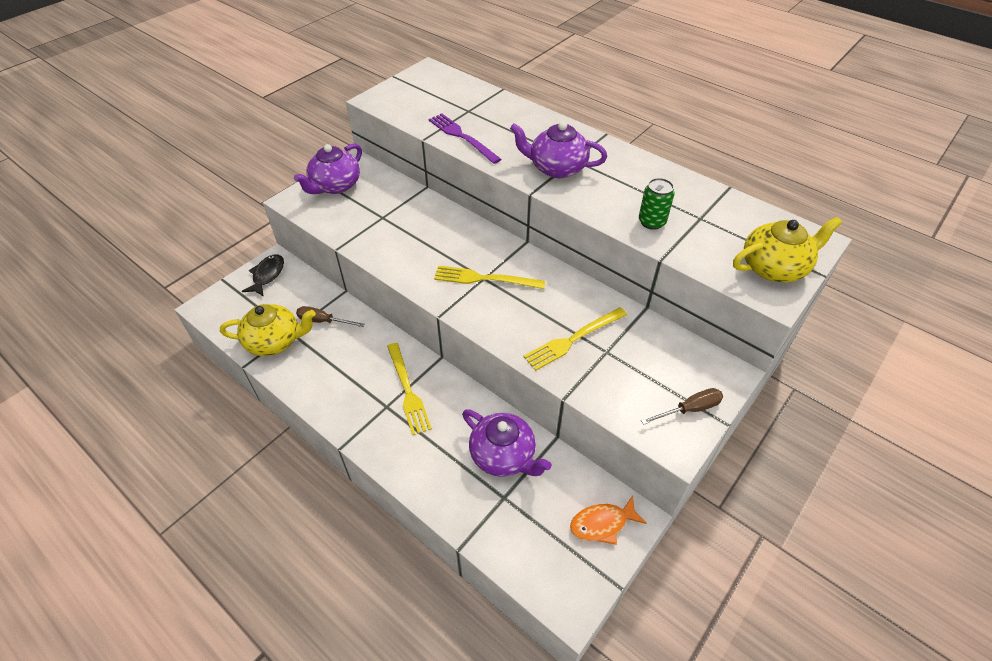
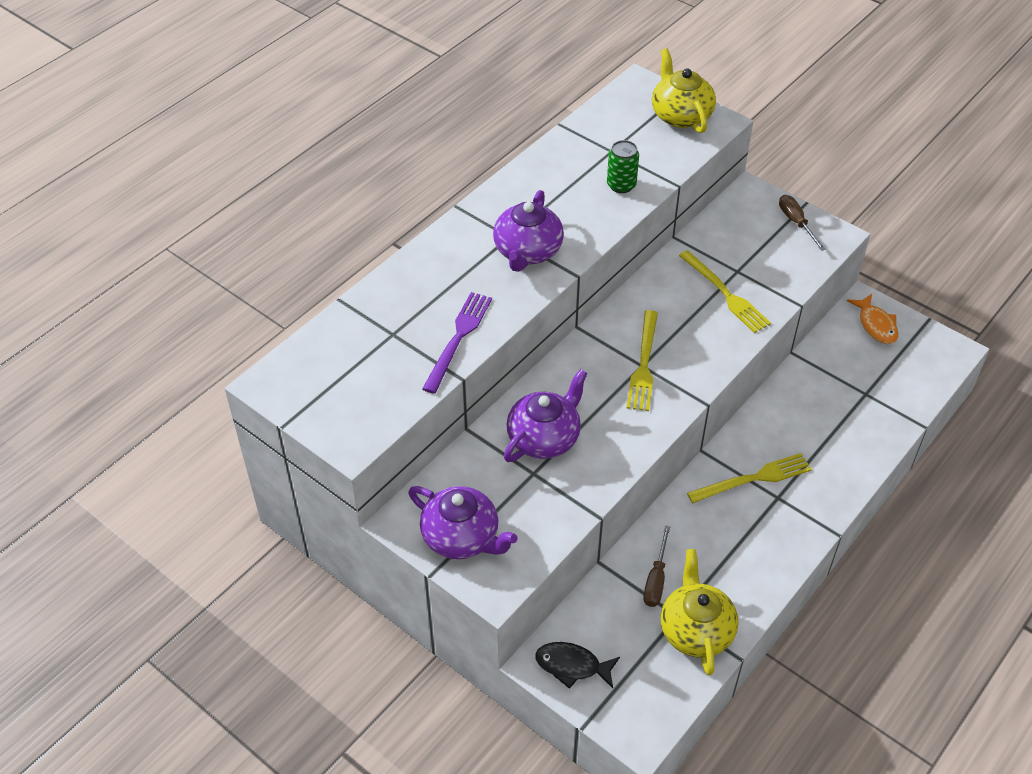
camera: 90 degrees left, 0 degrees up
(462, 137) = (458, 338): purple fork -> purple fork turned 150 degrees clockwise
(503, 455) = (821, 393): purple teapot -> purple teapot (544, 438)

